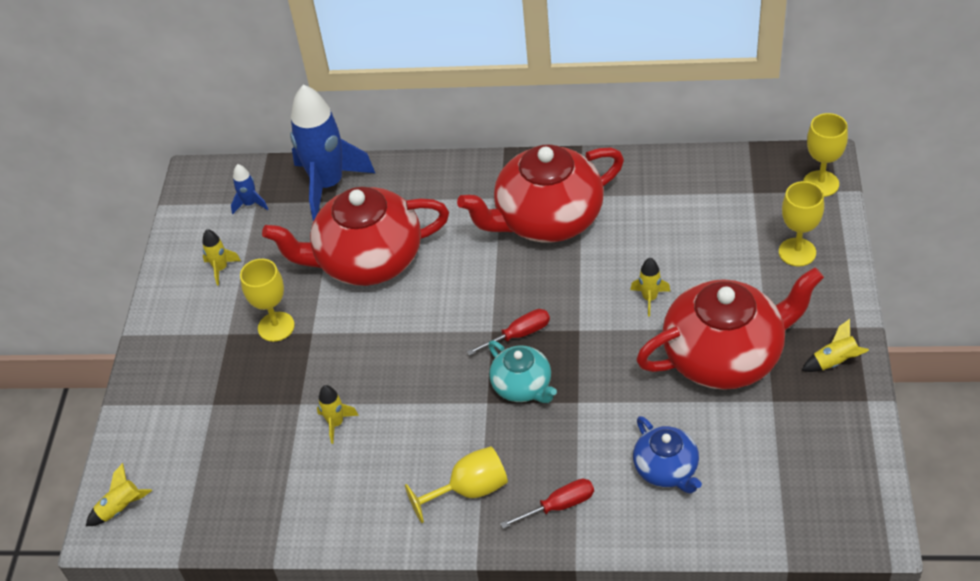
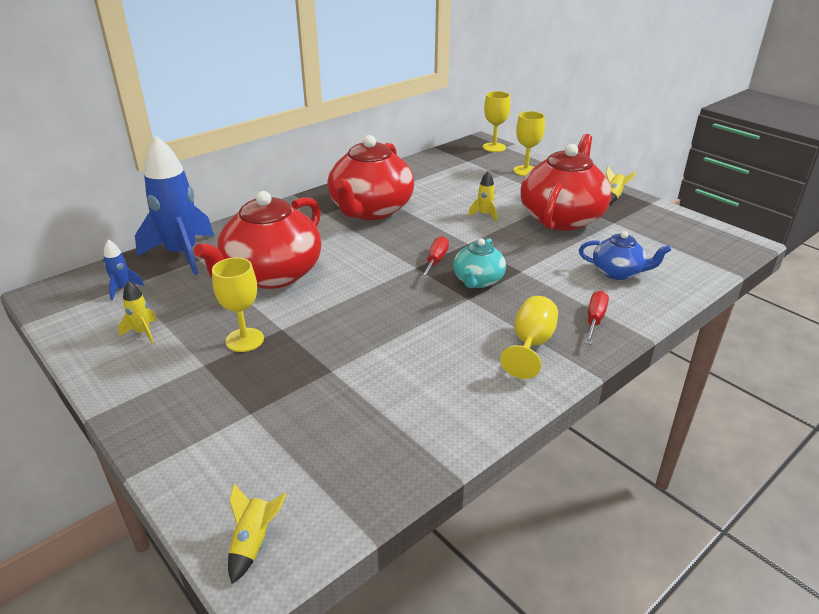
camera: 50 degrees left, 15 degrees down
(336, 423) = (379, 365): yellow rocket -> none
(523, 386) = (478, 281): turquoise teapot -> turquoise teapot turned 105 degrees clockwise

